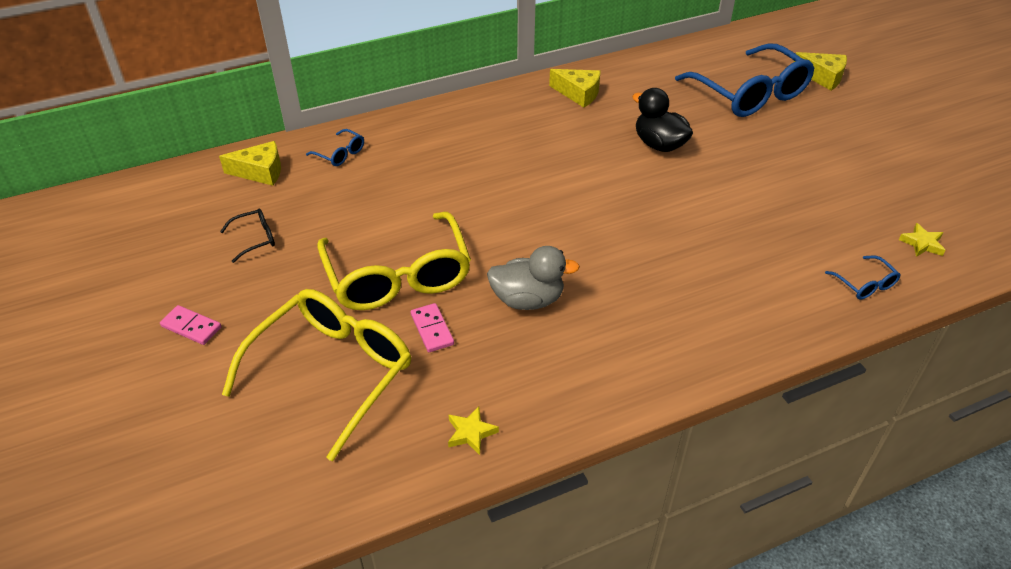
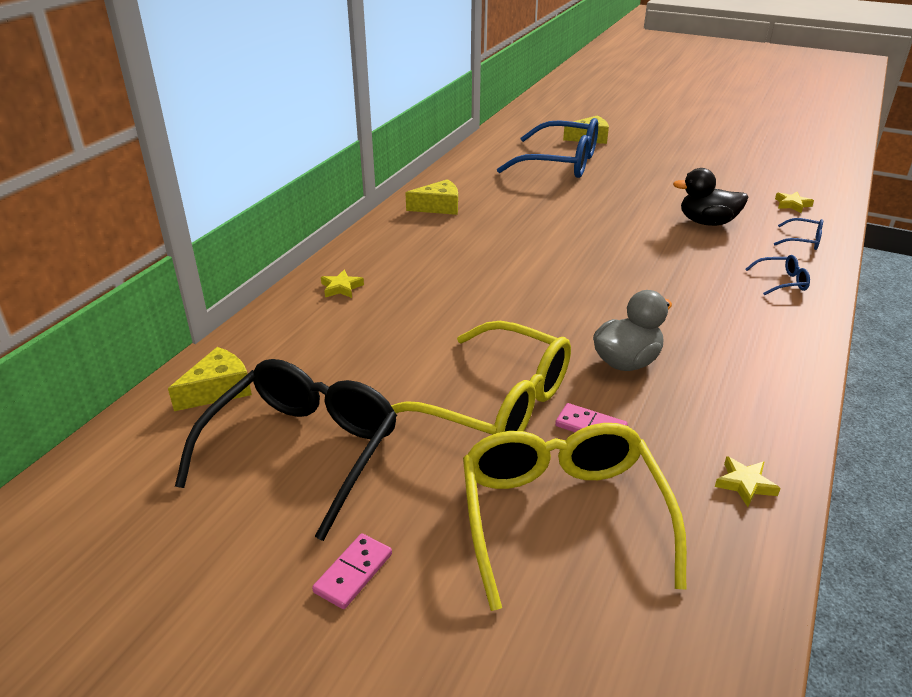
camera: 40 degrees left, 10 degrees down
(191, 327) = (353, 573): pink domino -> pink domino turned 45 degrees counterclockwise
(255, 239) = (303, 450): black glasses -> black glasses, size x2.44
(340, 154) = (287, 336): blue glasses -> blue glasses (782, 282)
(417, 133) = (341, 288): none -> yellow star
(659, 144) = (551, 216): black duck -> black duck (707, 222)

